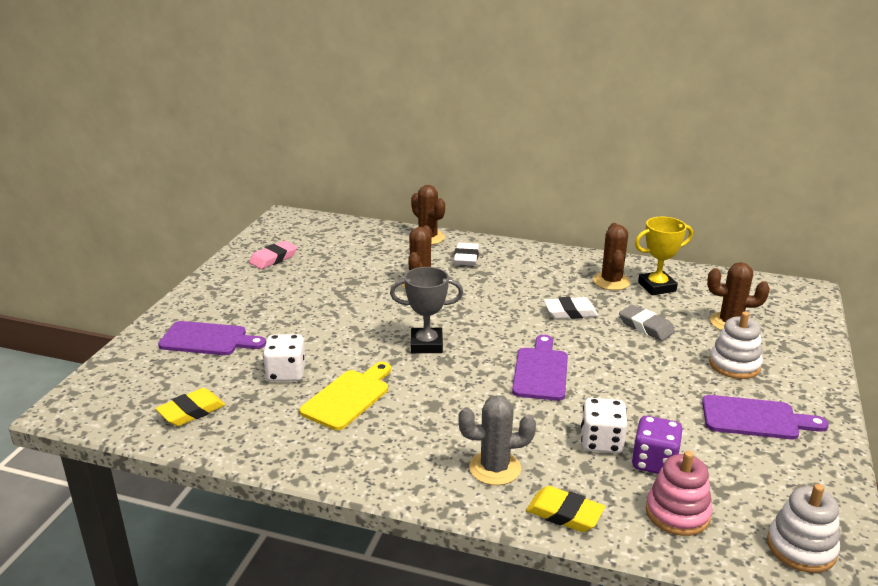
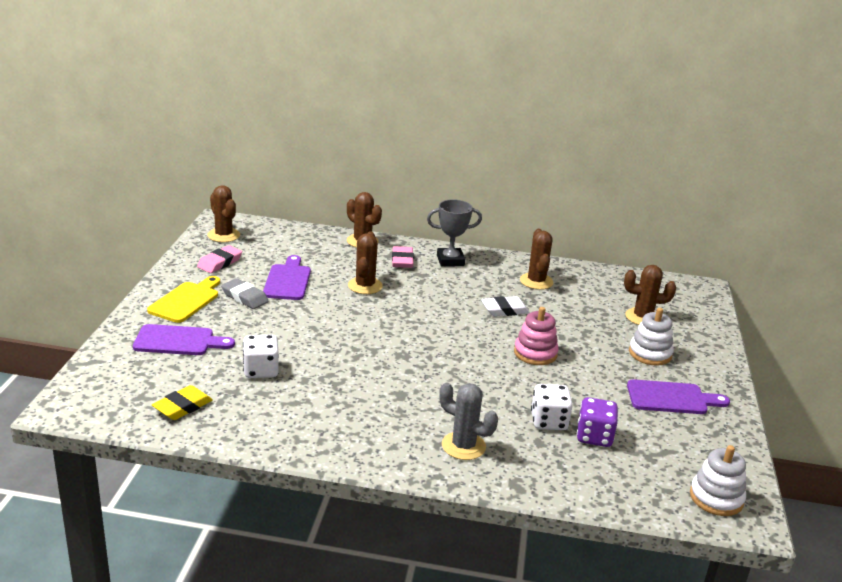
camera: 10 degrees left, 0 degrees up
(285, 231) = (224, 235): none -> brown cactus
(348, 397) = (323, 390): yellow cutting board -> yellow cutting board (186, 301)
(426, 345) = (382, 342): grey trophy -> grey trophy (450, 260)
(466, 258) = (402, 260): white eraser -> pink eraser
(495, 468) = (463, 446): grey cactus -> grey cactus turned 45 degrees clockwise
(541, 371) = (488, 363): purple cutting board -> purple cutting board (288, 280)
(564, 514) = (527, 480): yellow eraser -> none
(646, 327) = (572, 322): grey eraser -> grey eraser (244, 297)
(657, 287) = (576, 286): yellow trophy -> none
(677, 513) = (618, 476): pink stacking toy -> pink stacking toy (535, 353)

